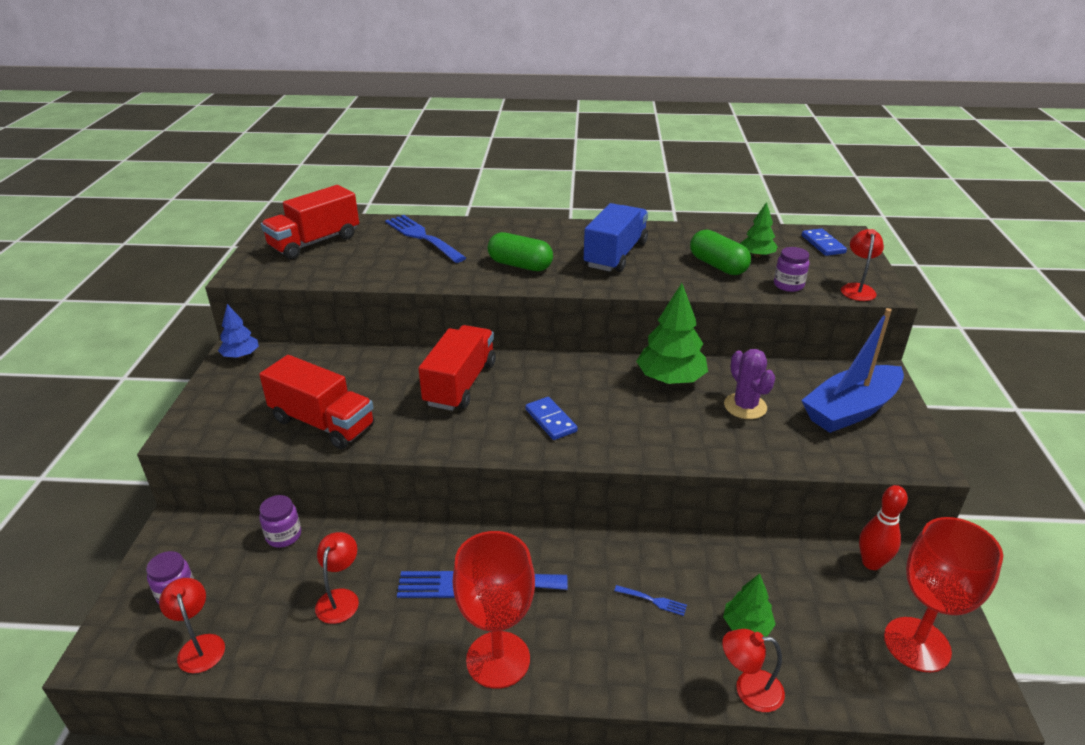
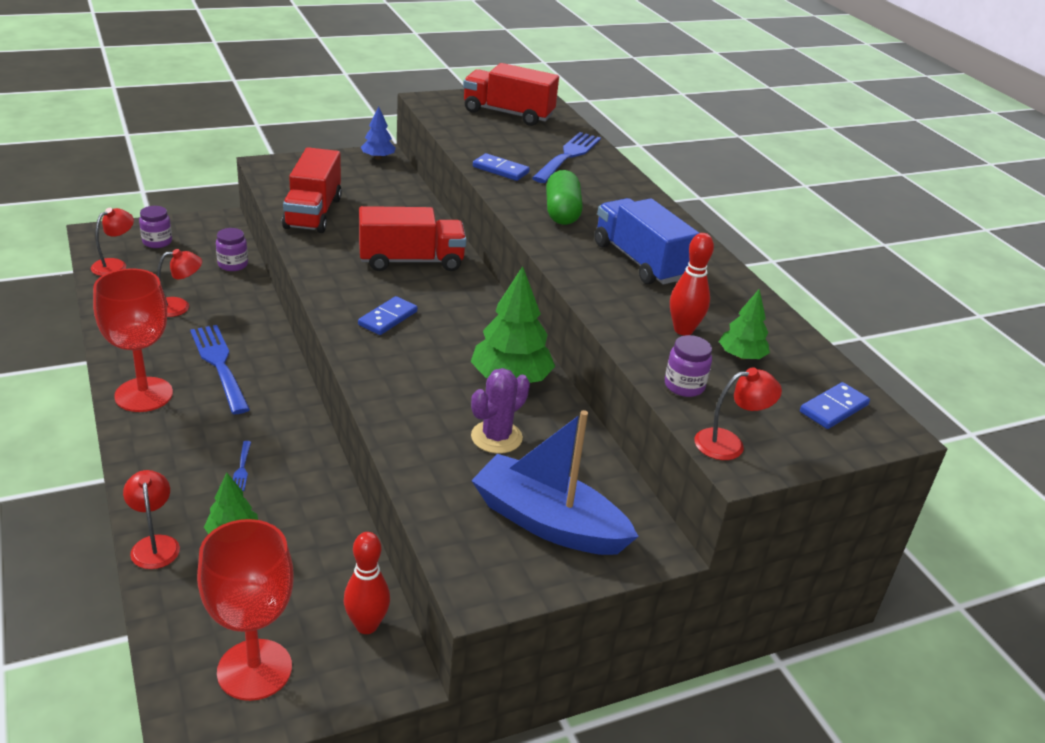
camera: 60 degrees right, 0 degrees up
(423, 273) = (500, 170): none -> blue domino
(615, 255) = (640, 261): blue truck -> blue truck turned 120 degrees counterclockwise
(718, 265) = (683, 330): green capsule -> red bowling pin

